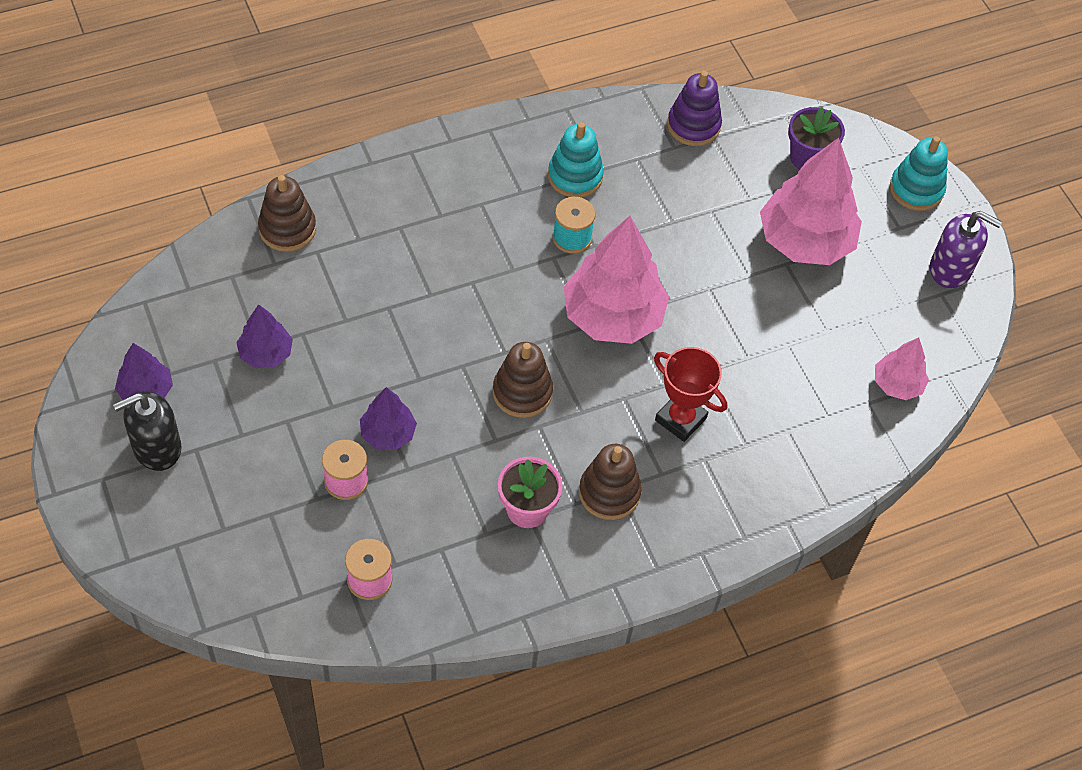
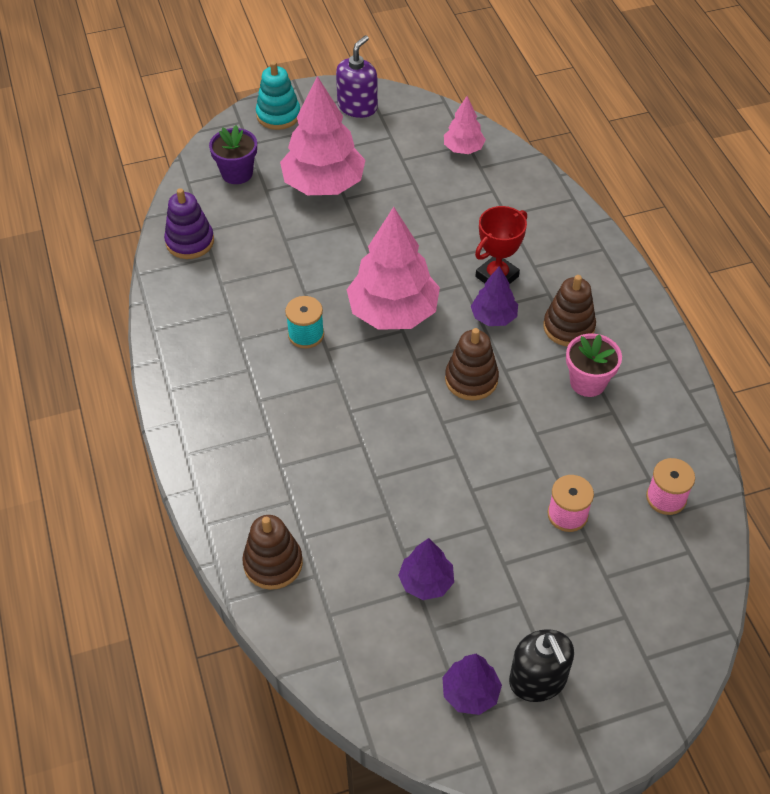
camera: 80 degrees left, 5 degrees down
(388, 433) = (516, 481): purple tree -> purple tree (493, 317)
(575, 176) = (236, 328): turquoise stacking toy -> none

